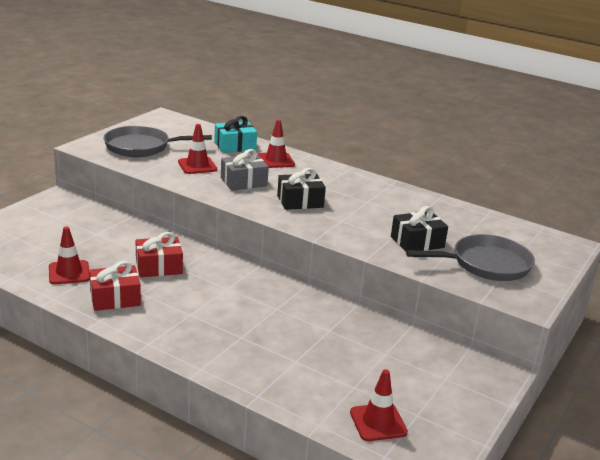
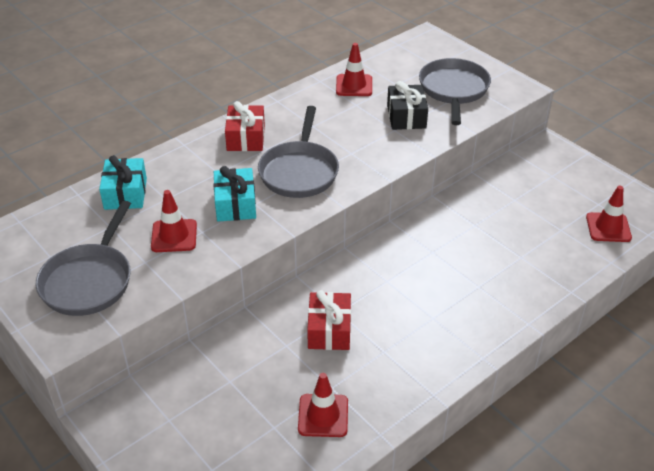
camera: 70 degrees left, 15 degrees up
(115, 298) = (390, 376): red gift -> red gift (246, 138)
(243, 182) = (235, 204): grey gift -> turquoise gift
(276, 160) = (185, 168): red traffic cone -> red traffic cone (354, 85)
(300, 201) = (299, 171): black gift -> grey pan

